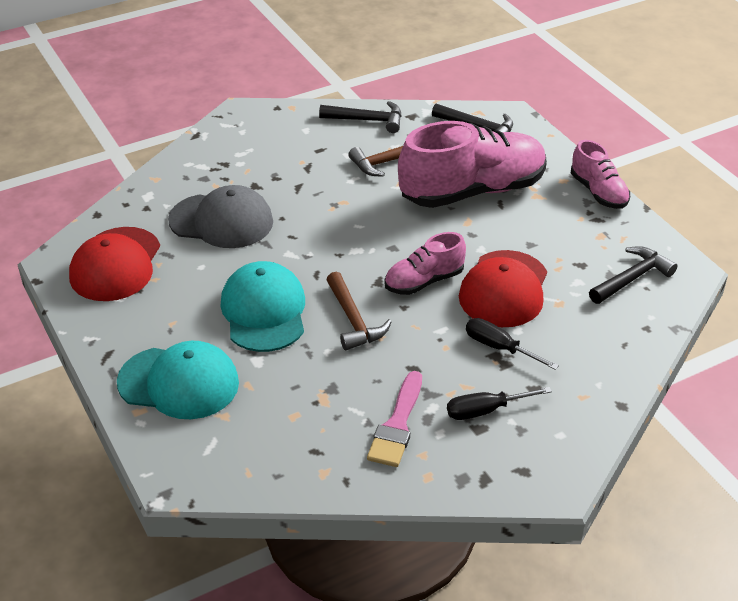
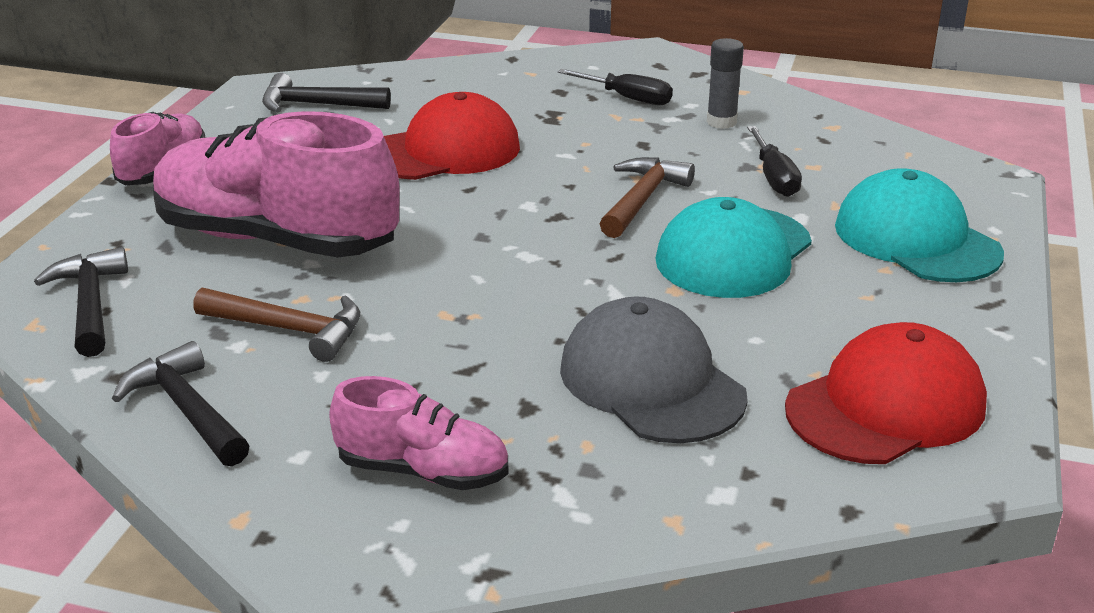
camera: 135 degrees left, 10 degrees down
(397, 425) = (721, 122): pink brush -> grey glue stick
(424, 281) = (509, 193): pink shoe -> pink shoe (423, 471)
(500, 348) = (537, 121): black screwdriver -> black screwdriver (774, 177)

